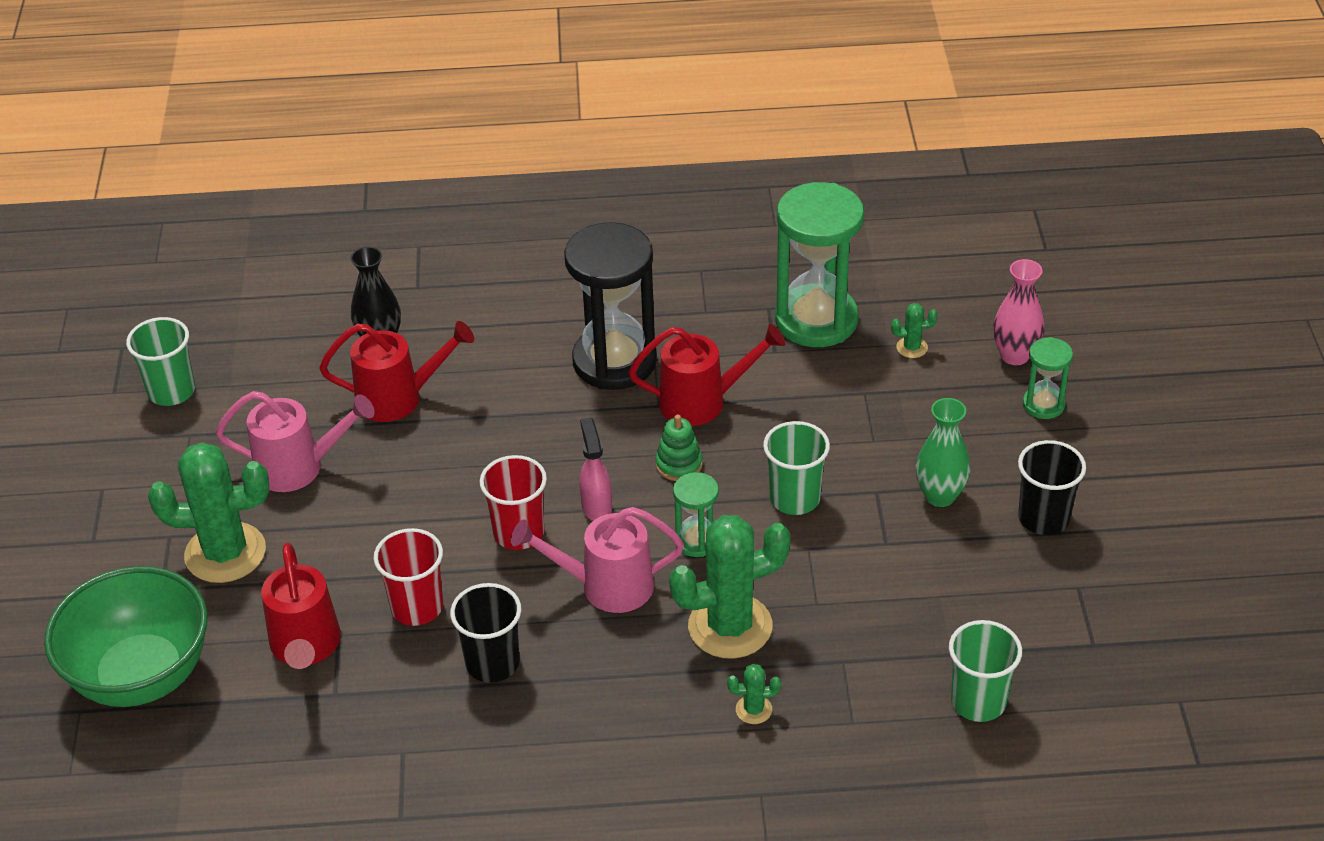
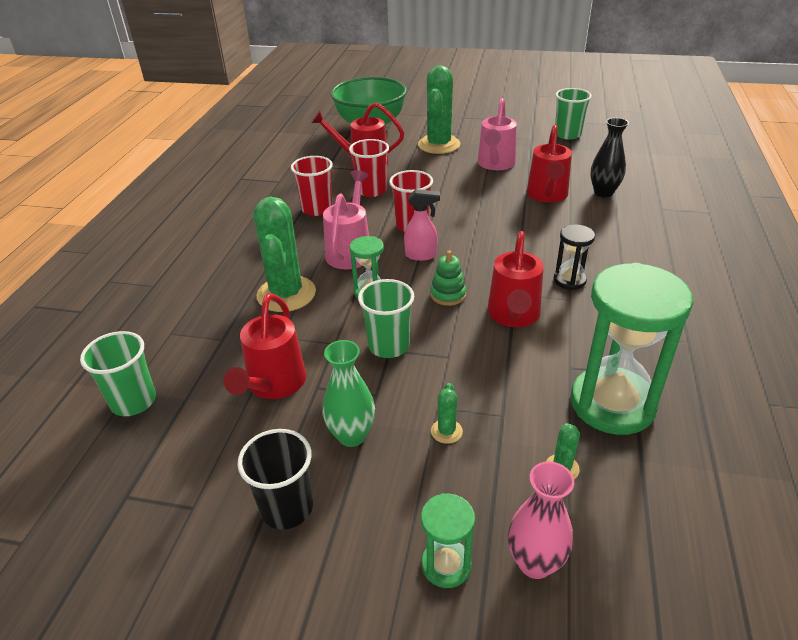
camera: 105 degrees right, 5 degrees down
(492, 663) = (317, 209): black cup -> red cup
(614, 361) = (569, 280): black hourglass -> black hourglass, size x0.48
(753, 709) = (214, 293): green cactus -> green cactus (446, 431)
(899, 581) = (273, 385): none -> red watering can

